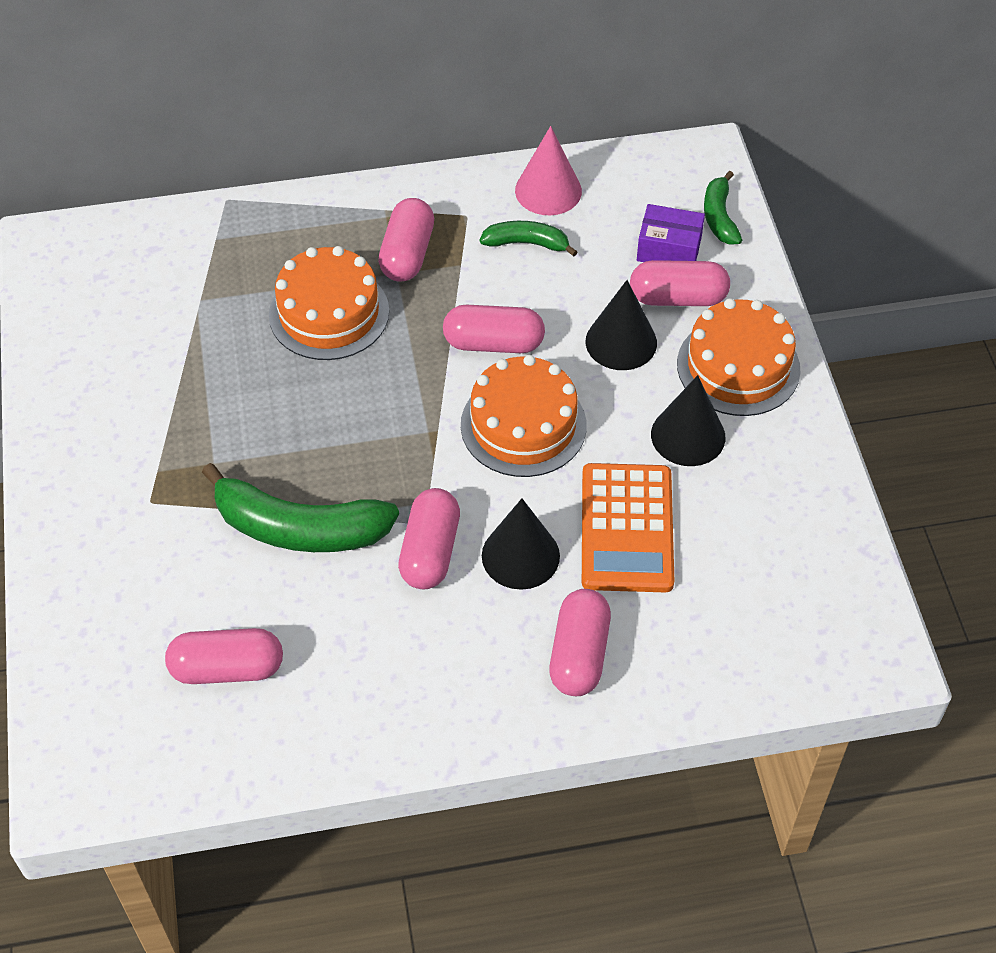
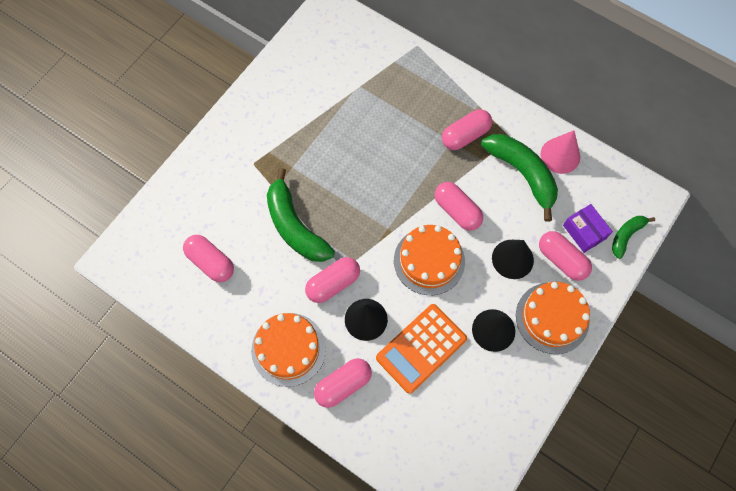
camera: 45 degrees right, 15 degrees up
(329, 313) = (404, 136): orange cake -> orange cake (288, 349)
(527, 243) = (522, 174): green banana -> green banana, size x1.86

